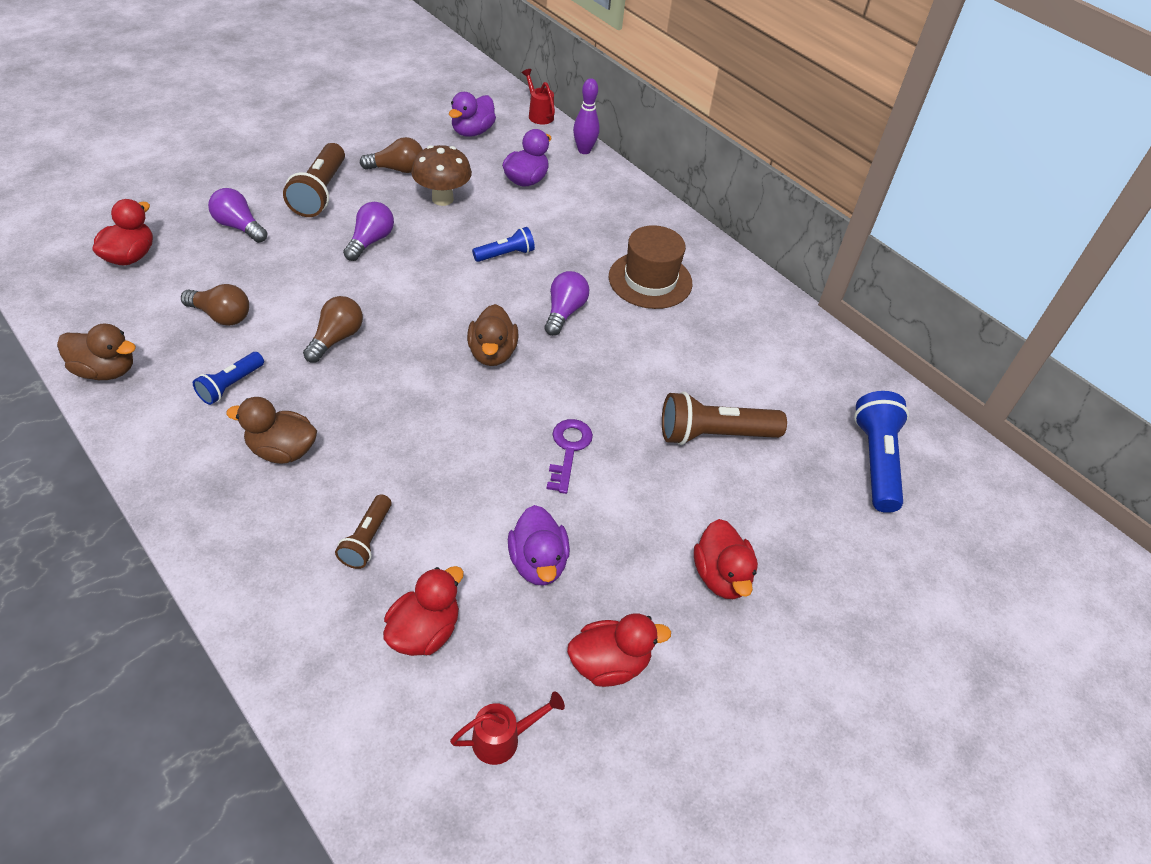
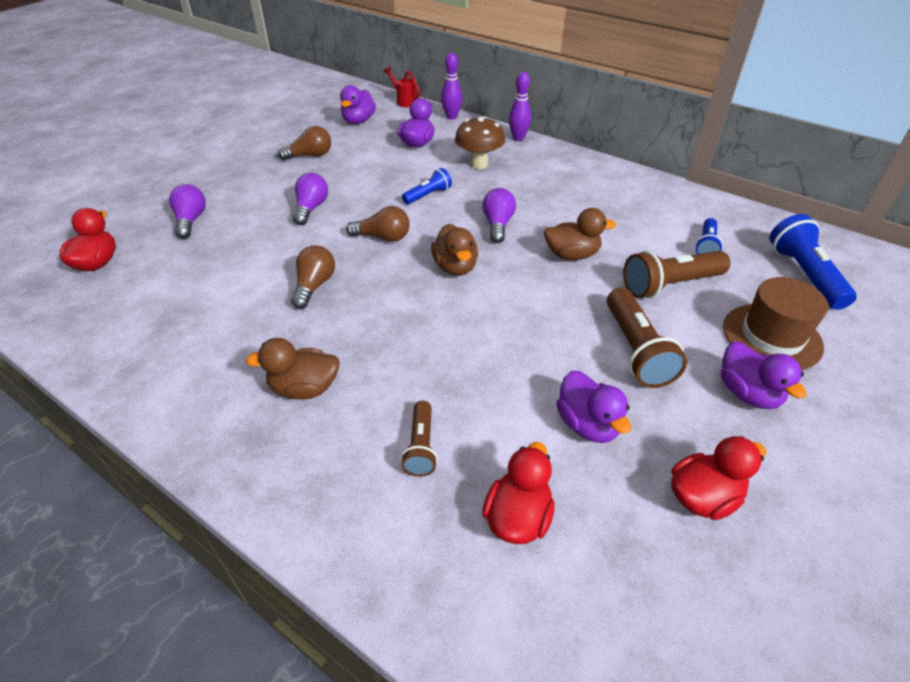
camera: 10 degrees left, 5 degrees down
(106, 370) = (103, 361): brown duck -> brown duck (572, 255)
(221, 316) = (201, 291): brown light bulb -> brown light bulb (383, 237)
(231, 385) = (232, 345): blue flashlight -> blue flashlight (706, 246)
(239, 226) = (191, 221): purple light bulb -> purple light bulb turned 60 degrees clockwise
(320, 193) = (252, 183): brown flashlight -> brown flashlight (636, 350)
(442, 199) = (357, 168): brown mushroom -> brown mushroom (479, 164)
(503, 739) = (650, 601): red watering can -> none
(568, 450) = (560, 325): purple key -> none
(648, 200) = (518, 138): none -> purple bowling pin
(650, 280) = (552, 189): brown hat -> brown hat (772, 336)
(721, 576) = (747, 393): red duck -> purple duck

